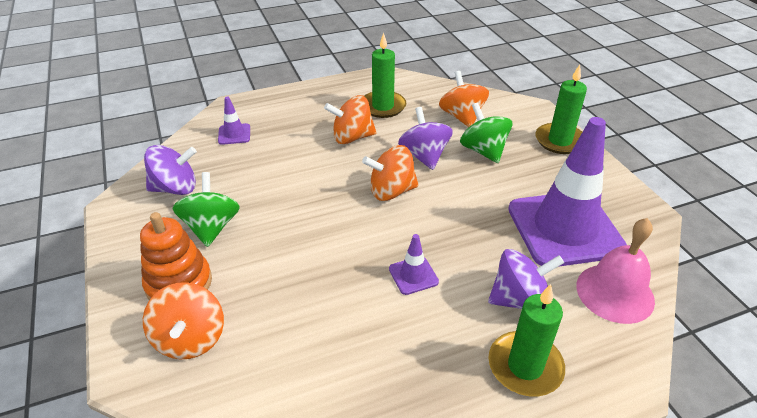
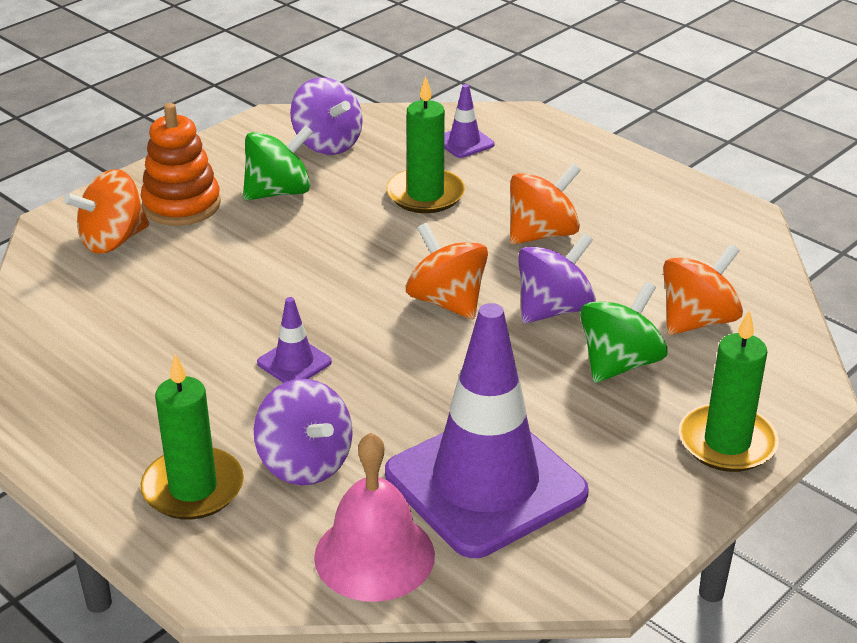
camera: 65 degrees right, 5 degrees down
(352, 137) = (542, 234): orange spinning top -> orange spinning top turned 90 degrees clockwise
(383, 106) = (649, 237): green candle -> green candle (425, 195)

